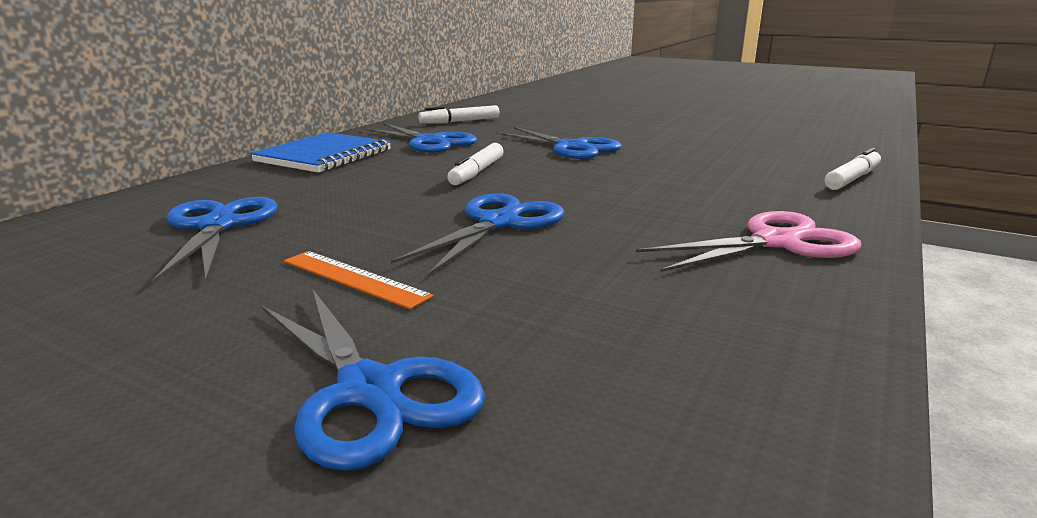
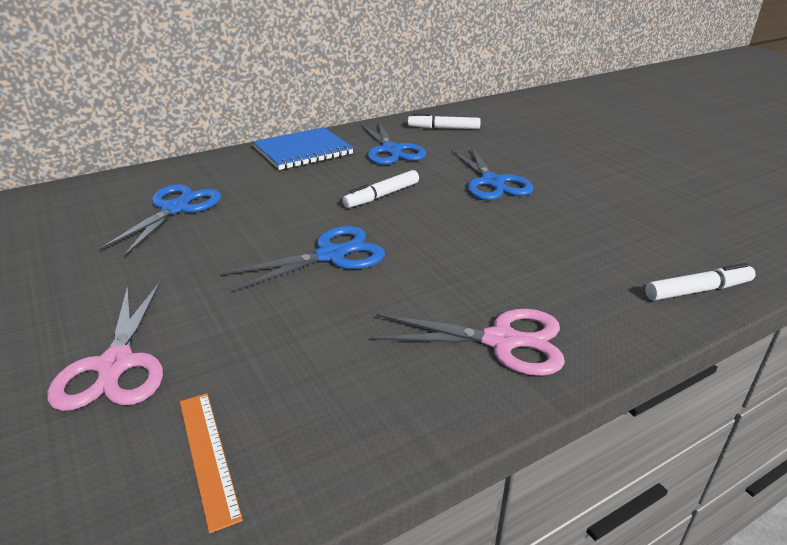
camera: 30 degrees right, 10 degrees up
(354, 278) = (195, 279): orange ruler -> orange ruler (207, 456)
(370, 390) = (116, 365): blue scissors -> pink scissors

